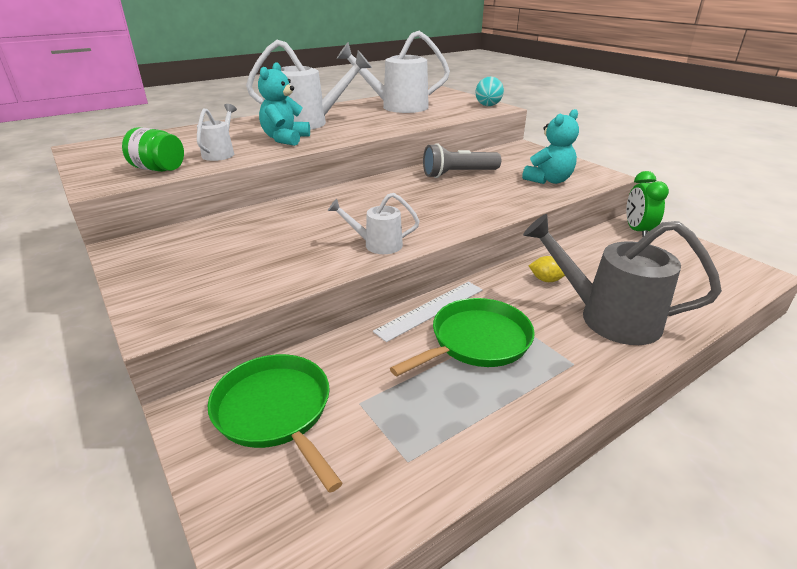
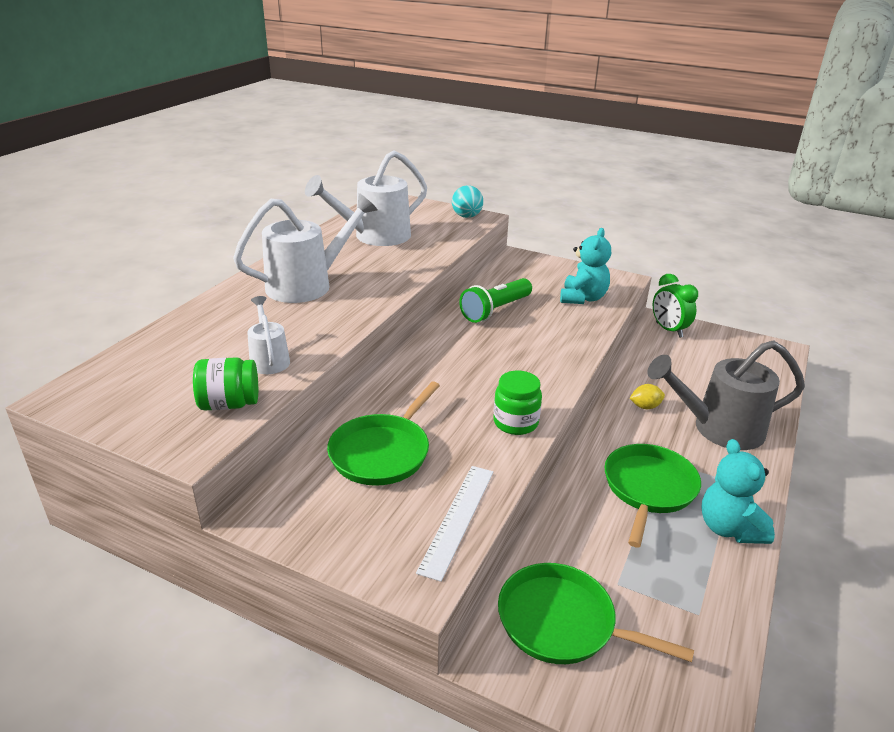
camera: 30 degrees left, 0 degrees up
(251, 236) = (382, 452): none -> green pan
(285, 139) = (315, 318): turquoise teddy bear -> turquoise teddy bear (729, 528)
(377, 245) = (515, 422): white watering can -> green jar
(430, 310) = (584, 471): white ruler -> white ruler (457, 519)
(458, 174) = (495, 310): grey flashlight -> green flashlight

